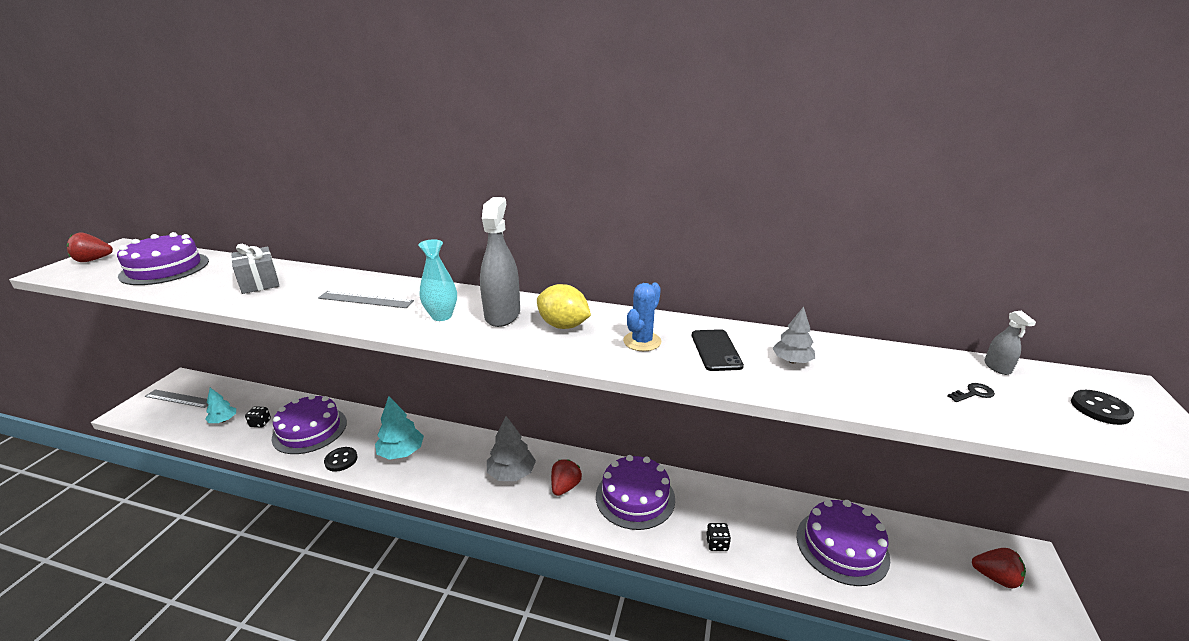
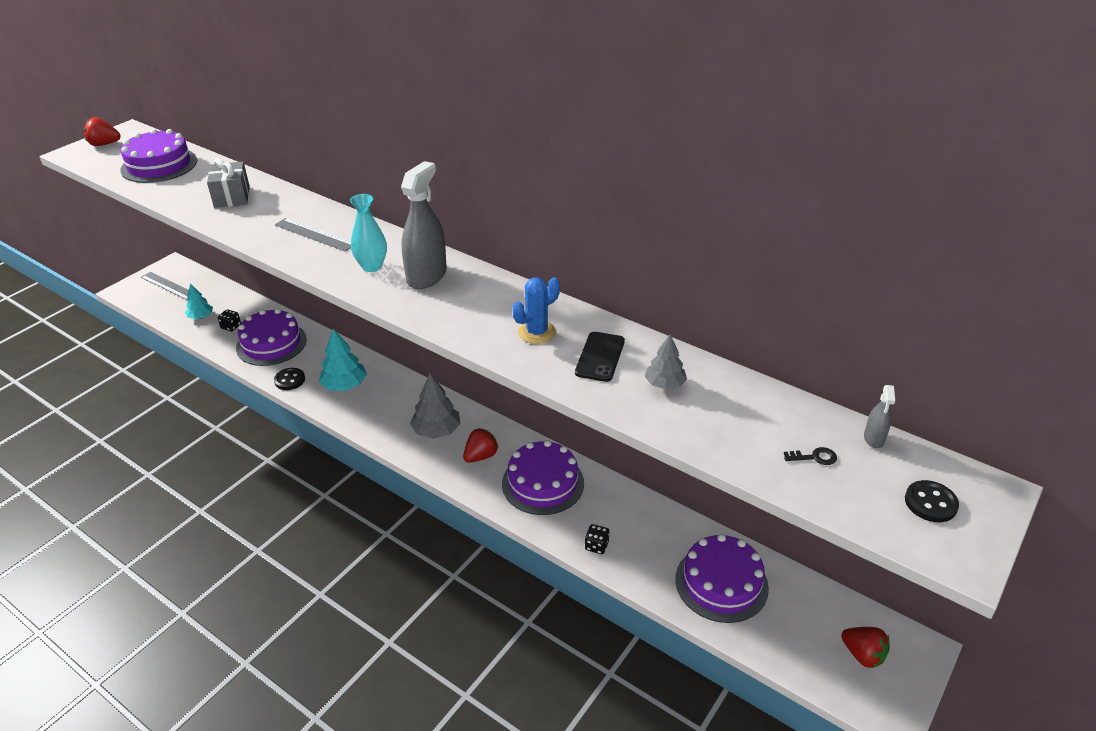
camera: 20 degrees right, 10 degrees up
(563, 325) = (475, 300): yellow lemon -> none

